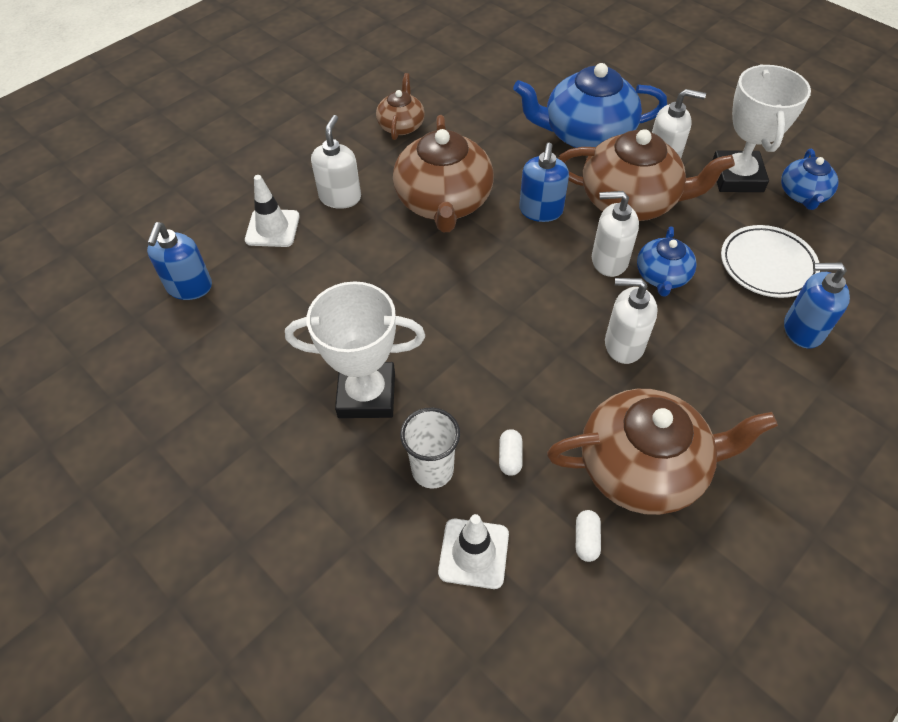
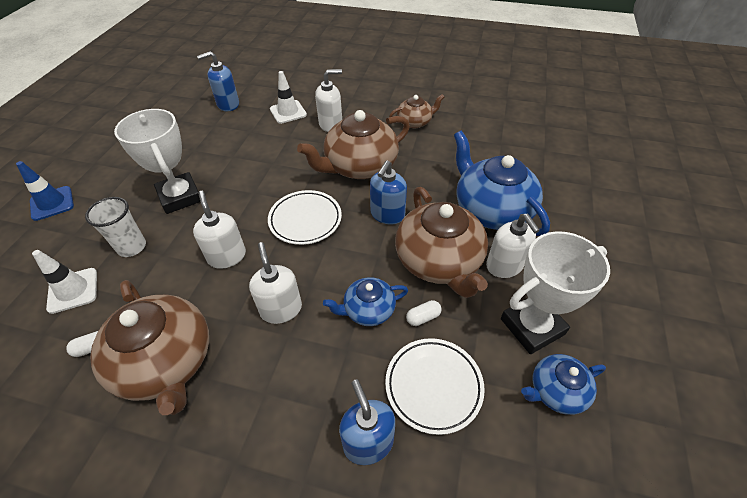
camera: 60 degrees right, 5 degrees down
(257, 565) = (52, 203): none -> blue traffic cone
(502, 281) = (305, 220): none -> white plate
(510, 457) = (153, 280): white capsule -> white capsule (423, 317)
(540, 211) = (387, 214): blue soap dispenser -> blue soap dispenser turned 45 degrees counterclockwise
(609, 260) = (363, 270): white soap dispenser -> white soap dispenser (227, 256)

